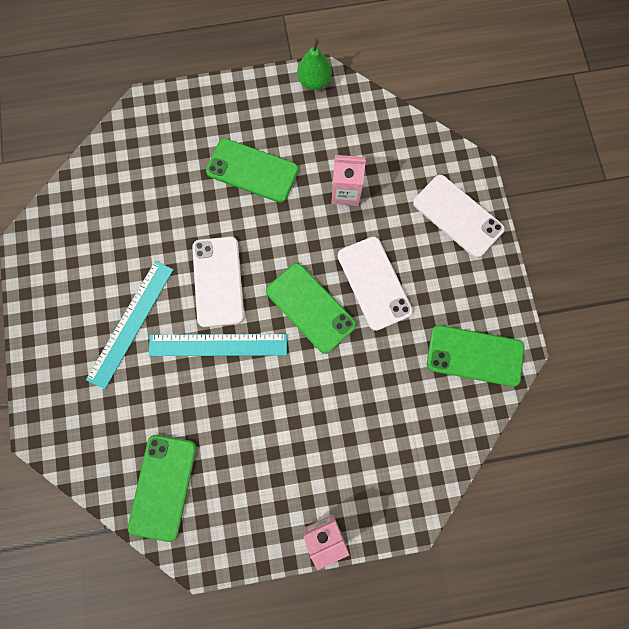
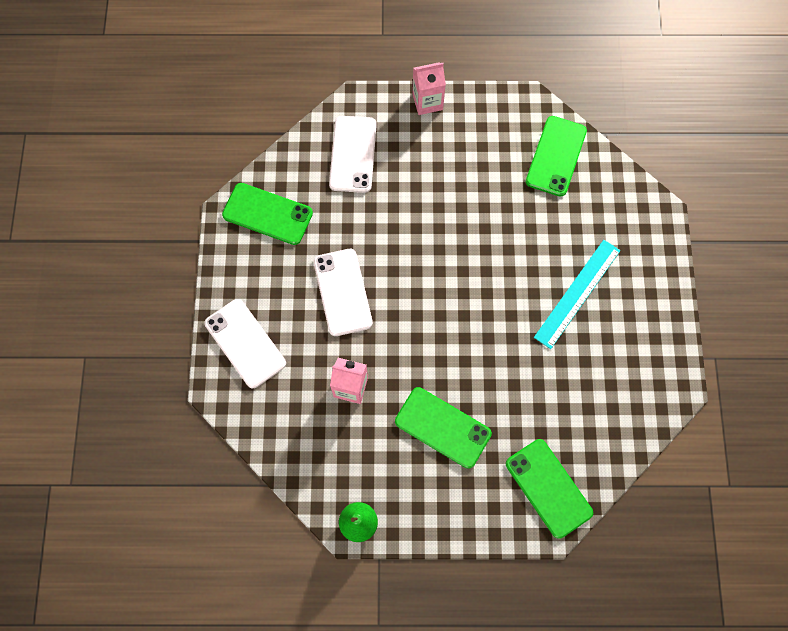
camera: 170 degrees left, 5 degrees down
(218, 281) = (491, 318): white phone -> white phone (353, 154)
(218, 345) = (497, 261): turquoise ruler -> none
(310, 308) = (407, 279): green phone -> green phone (548, 488)

